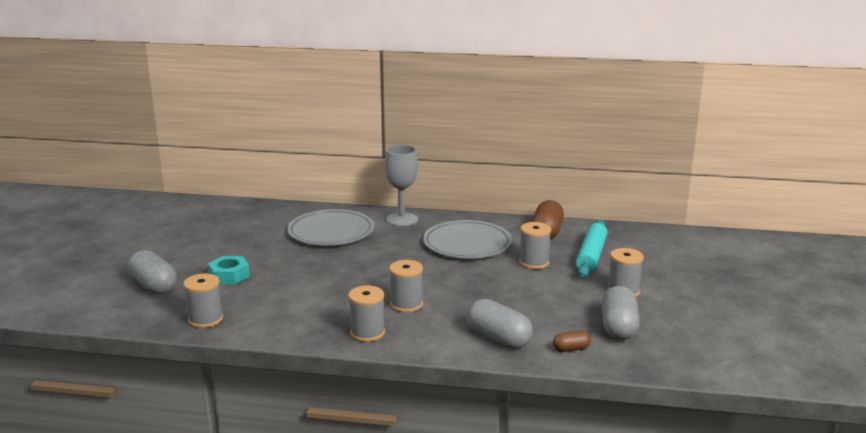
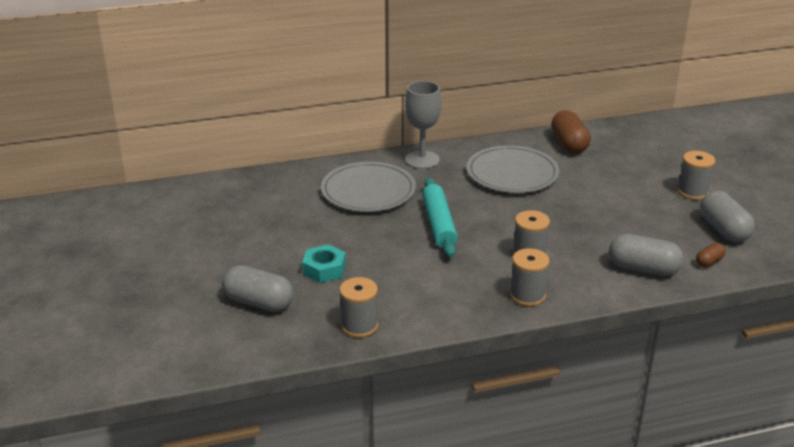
camera: 25 degrees left, 10 degrees up
(534, 262) = (591, 180): grey spool -> none
(591, 256) = (631, 161): turquoise rolling pin -> turquoise rolling pin (439, 224)

